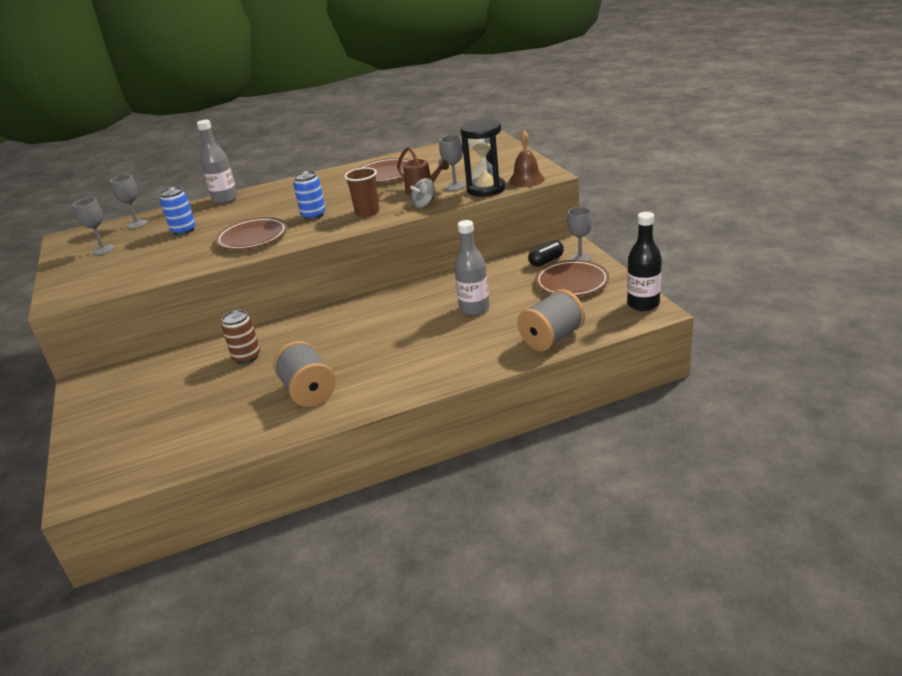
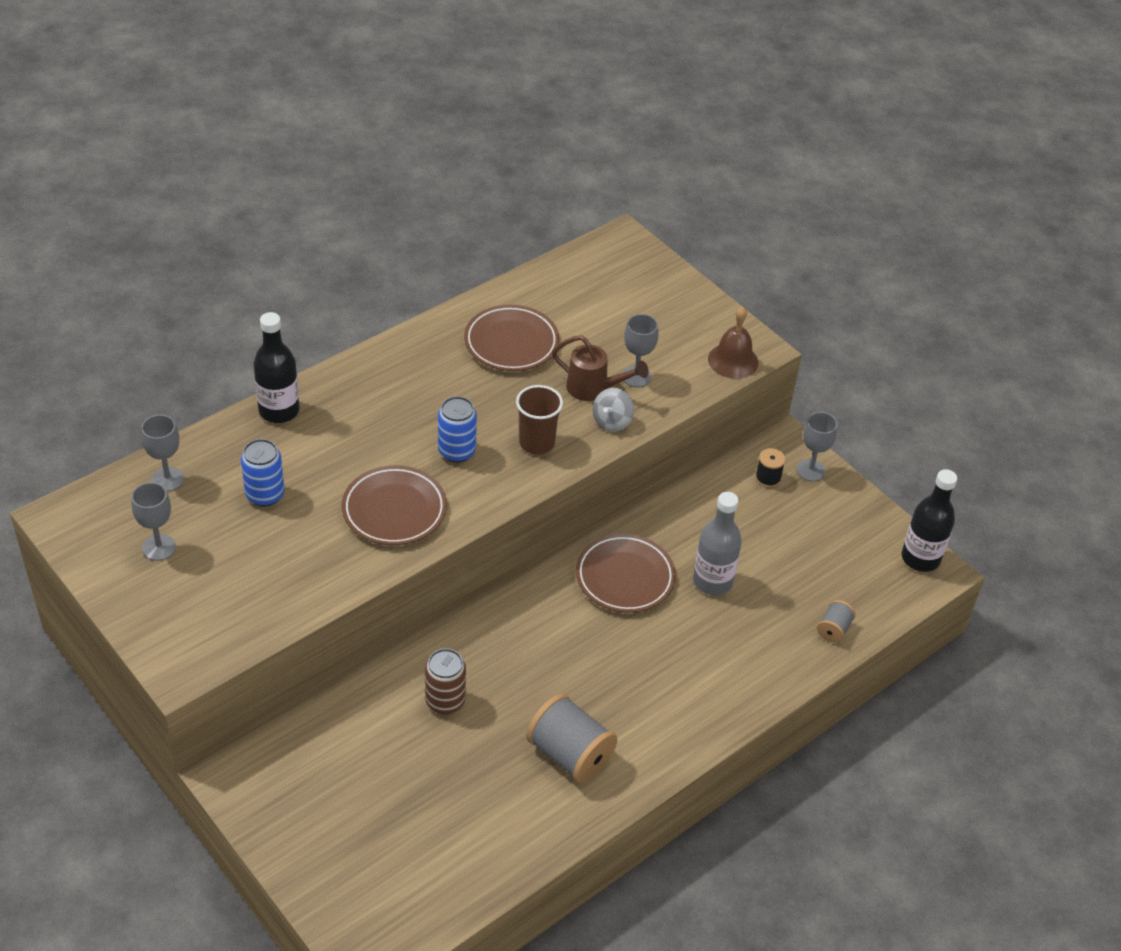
camera: 25 degrees left, 15 degrees up
(225, 199) = (279, 411): grey bottle -> black bottle
(486, 189) = (685, 384): black hourglass -> none
(546, 261) = (768, 478): black capsule -> black spool
(552, 338) = (833, 629): grey spool -> grey spool, size x0.51
(572, 282) = (818, 521): brown plate -> brown plate (625, 577)

